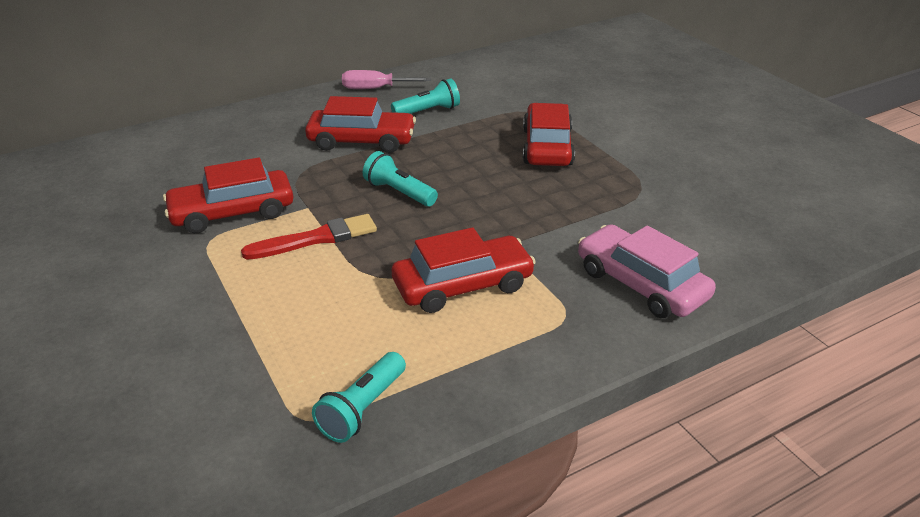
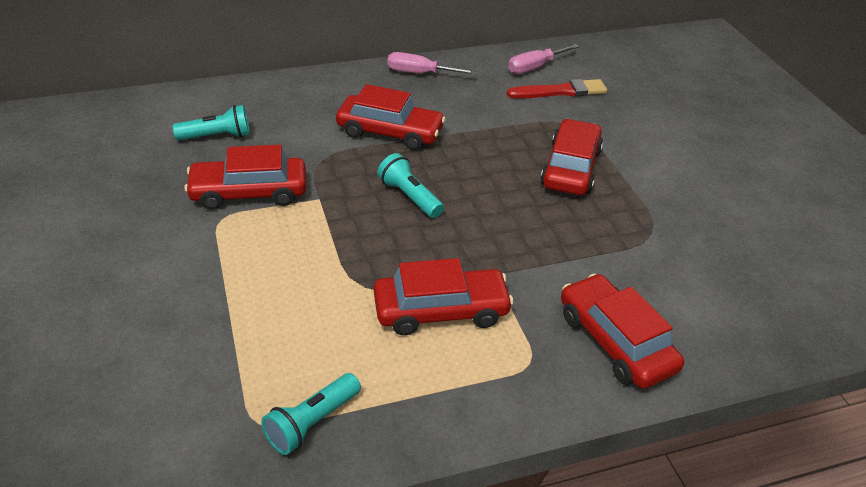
camera: 10 degrees right, 5 degrees up
(316, 239) = (318, 234): red brush -> red brush (560, 91)
(428, 111) = (464, 108): turquoise flashlight -> turquoise flashlight (217, 136)
(484, 70) = (535, 67): none -> pink screwdriver
(641, 284) = (615, 342): pink car -> red car

